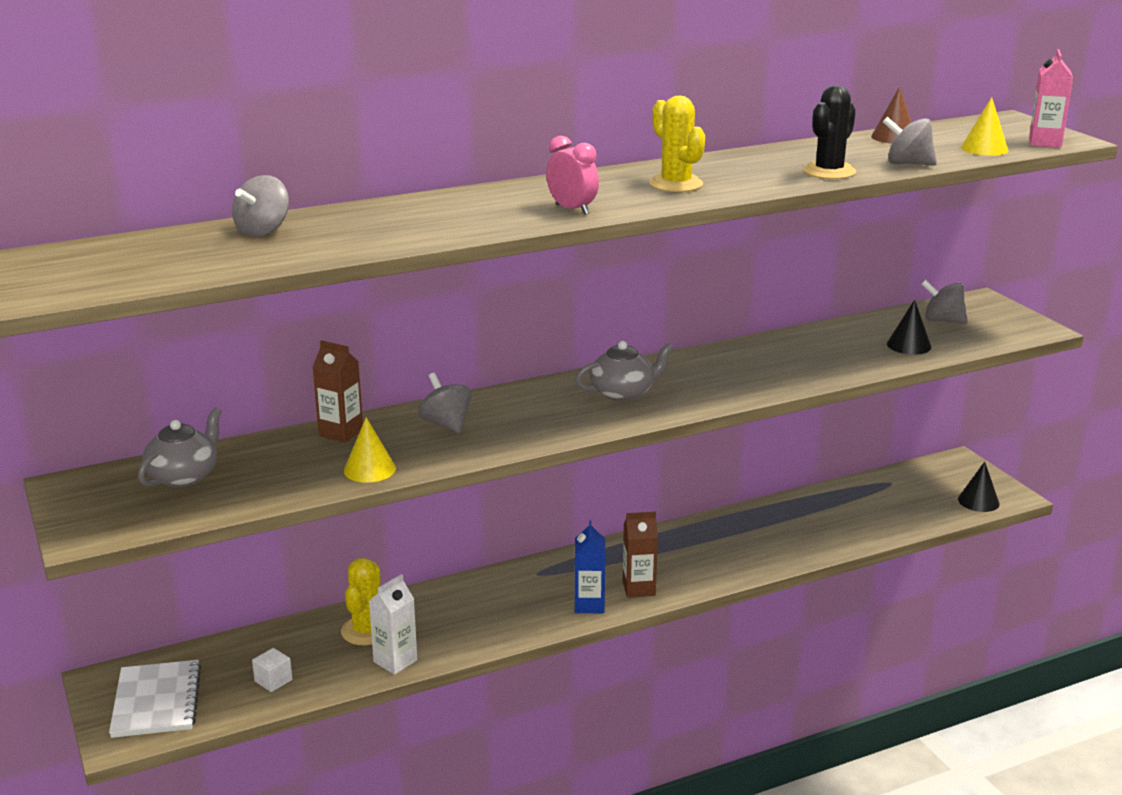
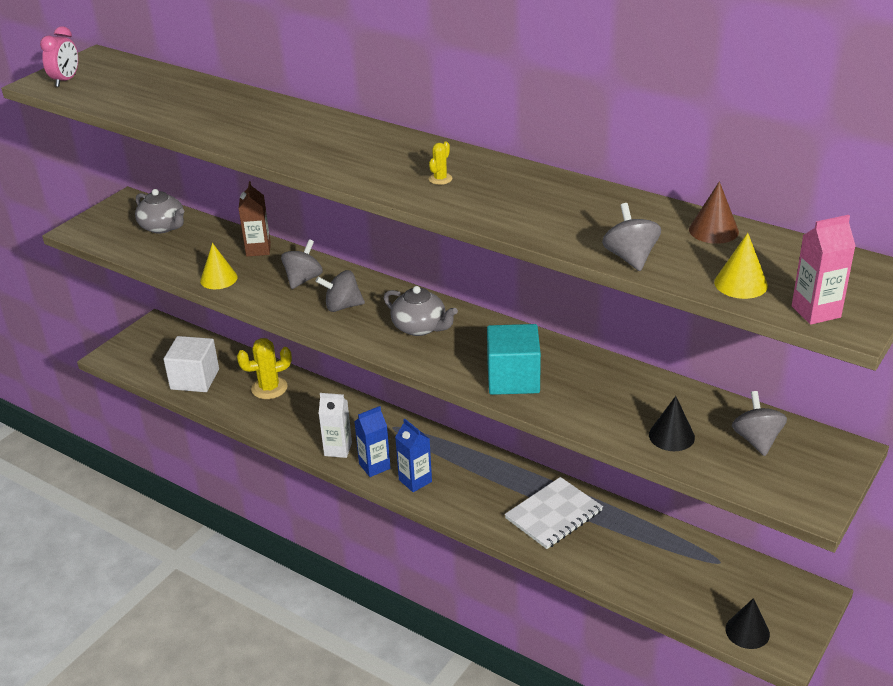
camera: 60 degrees right, 10 degrees up
(156, 701) = (149, 350): white notebook -> white notebook (553, 515)
(184, 476) = (163, 227): grey teapot -> grey teapot turned 45 degrees clockwise
(263, 231) = (193, 91): grey spinning top -> grey spinning top (342, 306)
(273, 680) = (195, 379): white cube -> white cube, size x2.13
(395, 661) = (246, 414): white carton -> white carton (338, 449)
(572, 210) = (334, 162): pink clock -> pink clock (66, 80)
(638, 588) = (415, 481): brown carton -> blue carton
(676, 184) = (440, 179): yellow cactus -> yellow cactus, size x0.49
(760, 378) = (513, 379): none -> turquoise cube
(829, 172) = (556, 229): black cactus -> none

